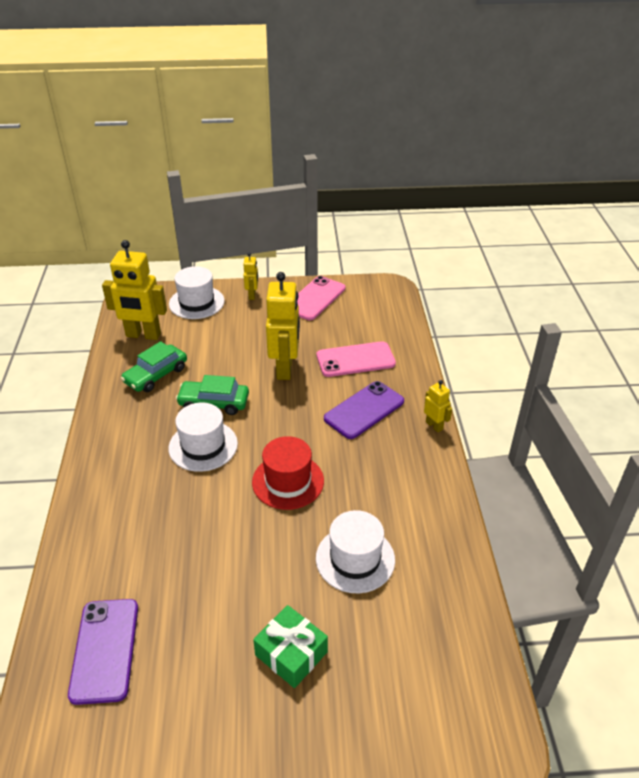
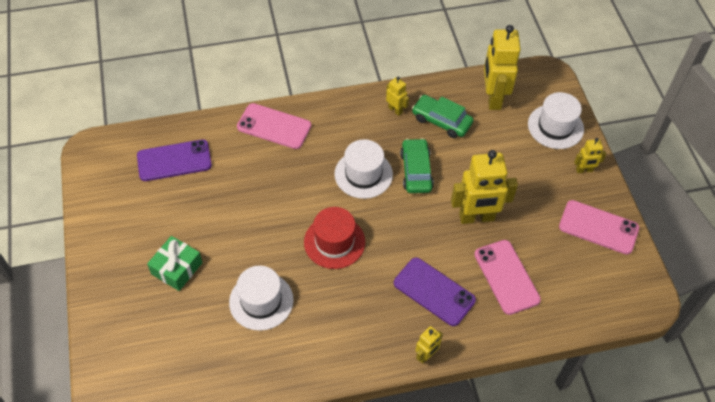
camera: 80 degrees right, 15 degrees up
(96, 524) = (274, 126): none -> pink phone
(124, 408) = (395, 110): none -> yellow robot

